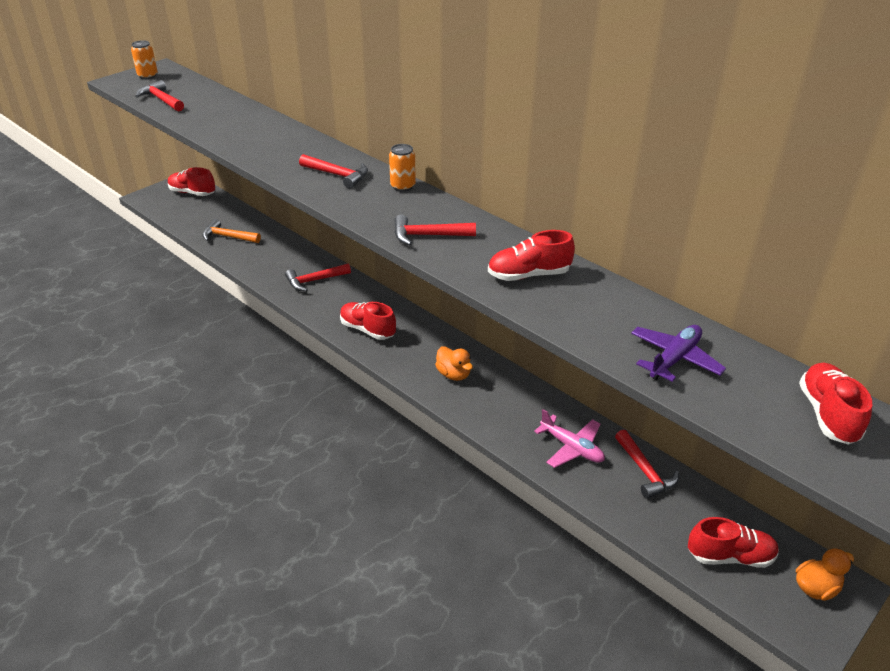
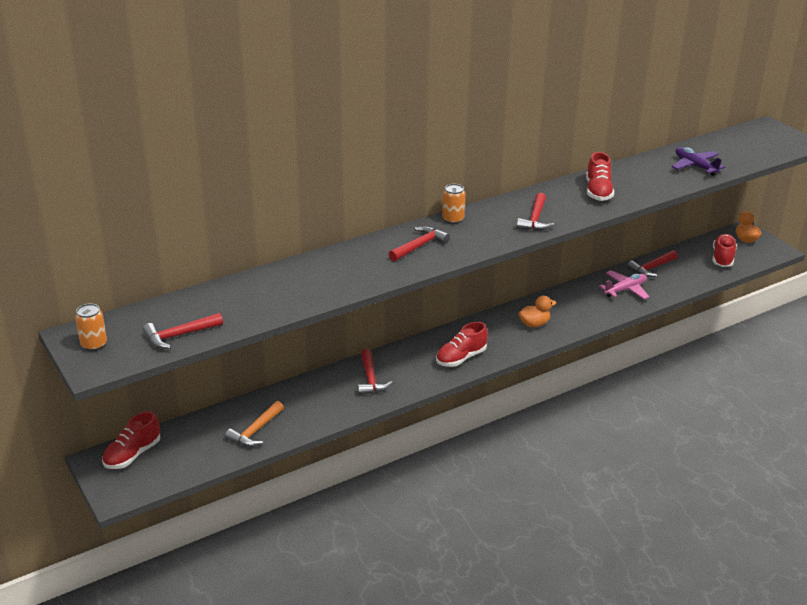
camera: 75 degrees left, 5 degrees down
(645, 471) = (651, 268): red hammer -> red hammer turned 150 degrees clockwise
(827, 414) = (744, 140): red shoe -> none

